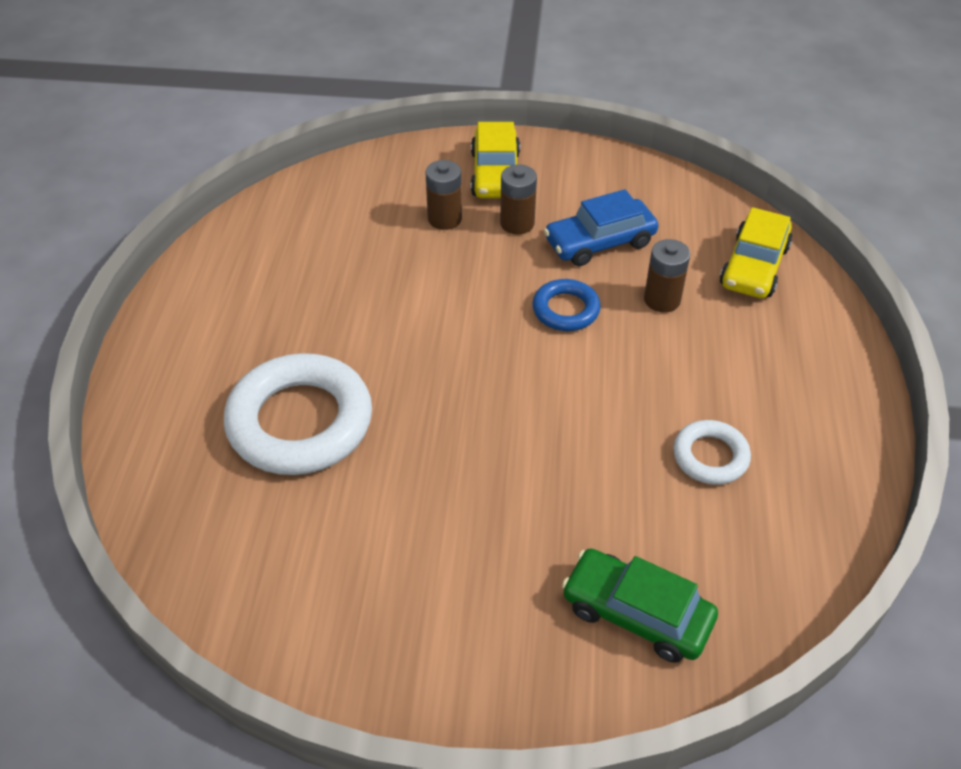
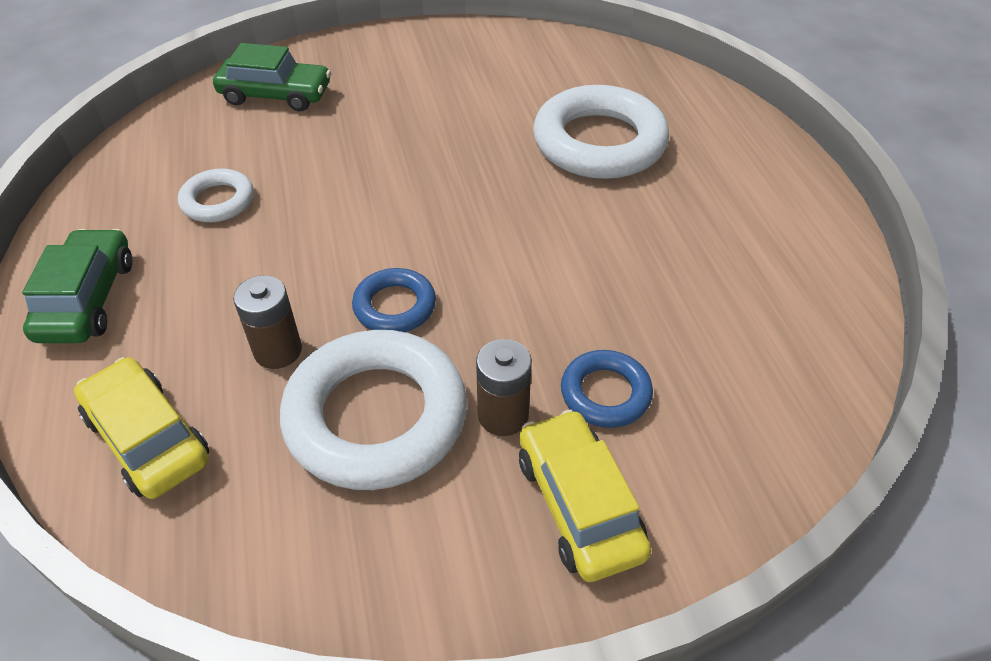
camera: 160 degrees right, 0 degrees up
(444, 219) = (605, 393): brown battery -> blue ring
(600, 242) = (376, 416): blue car -> white ring
(754, 266) = (148, 438): yellow car -> yellow car turned 45 degrees counterclockwise
(821, 381) = (87, 299): none -> green car

